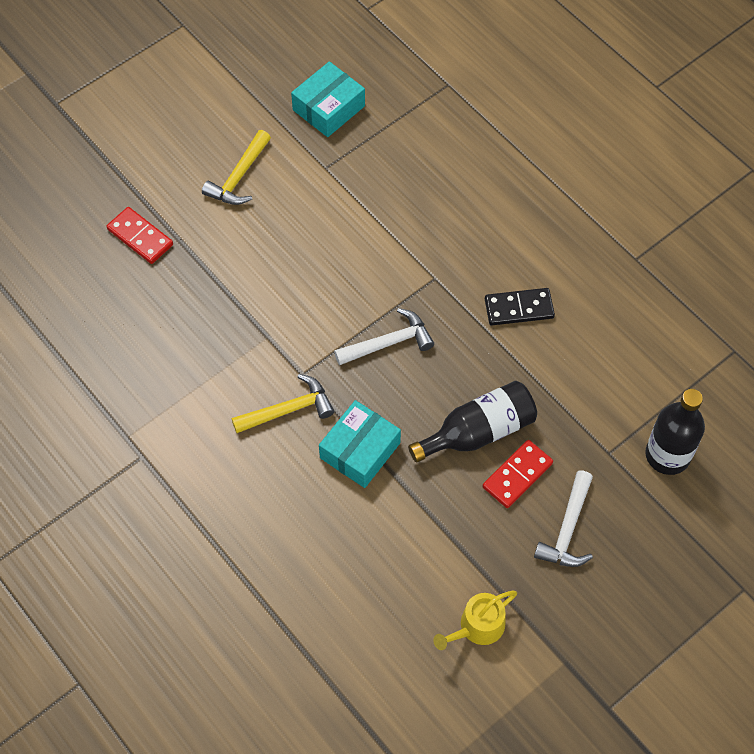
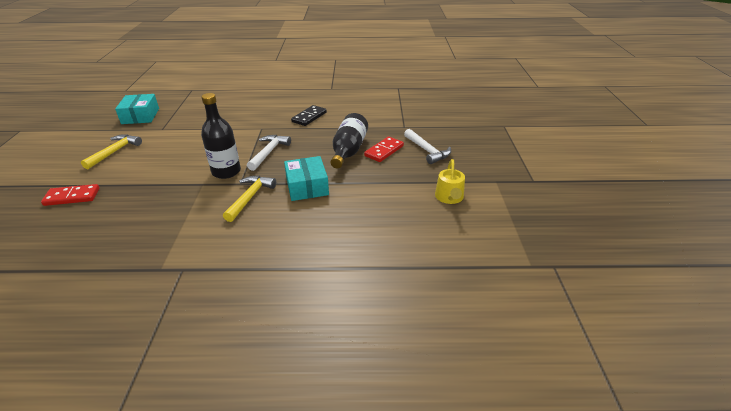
camera: 50 degrees left, 25 degrees down
(239, 177) = (115, 152): yellow hammer -> yellow hammer turned 135 degrees counterclockwise
(517, 475) = (384, 151): red domino -> red domino turned 45 degrees clockwise
(667, 455) = (422, 116): black bottle -> black bottle (226, 172)

